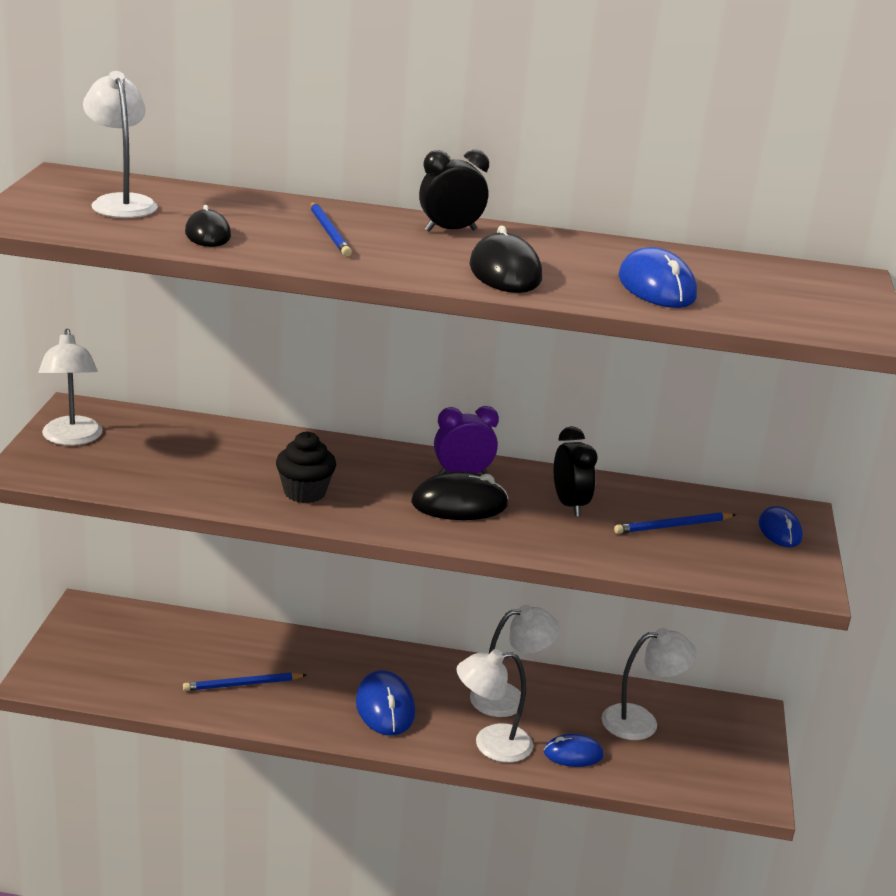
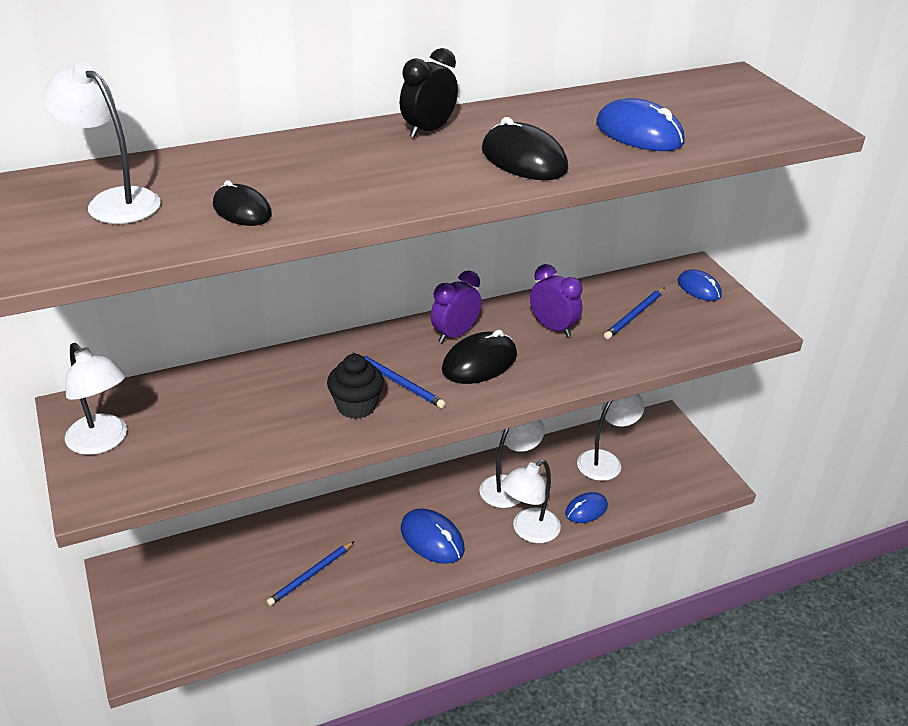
camera: 30 degrees left, 10 degrees up
(329, 232) = (339, 168): blue pencil -> blue pencil (399, 382)
(569, 505) = (553, 328): black clock -> purple clock

